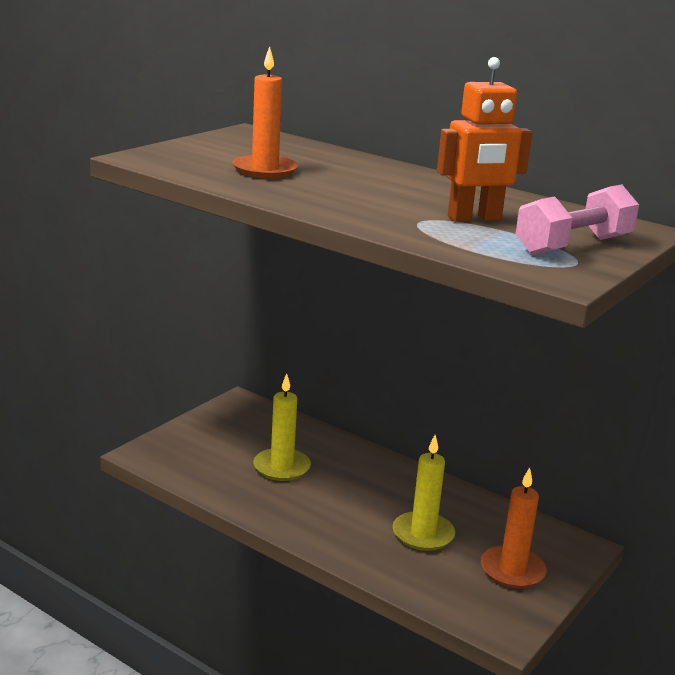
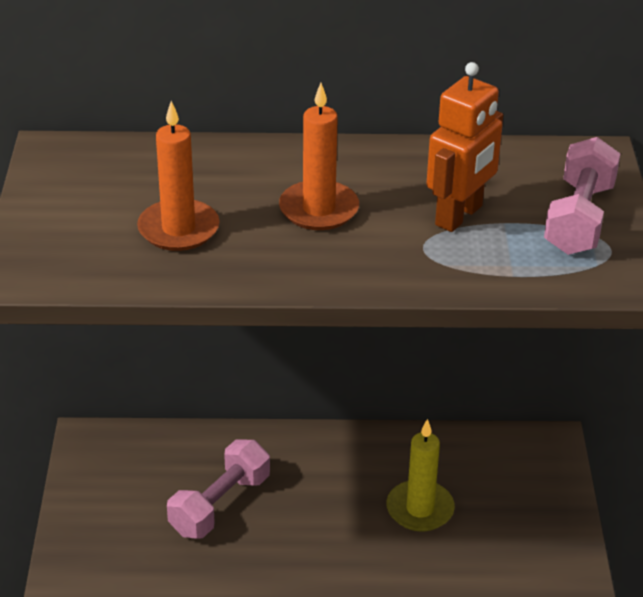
camera: 35 degrees left, 15 degrees up
(281, 467) = (220, 505): yellow candle -> pink dumbbell
(512, 570) = (524, 504): orange candle -> orange candle (319, 209)

